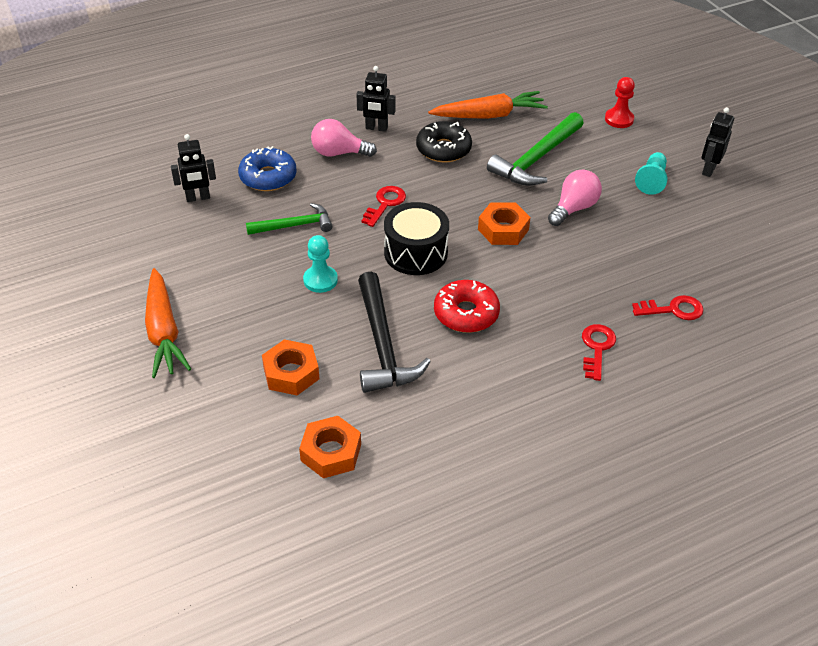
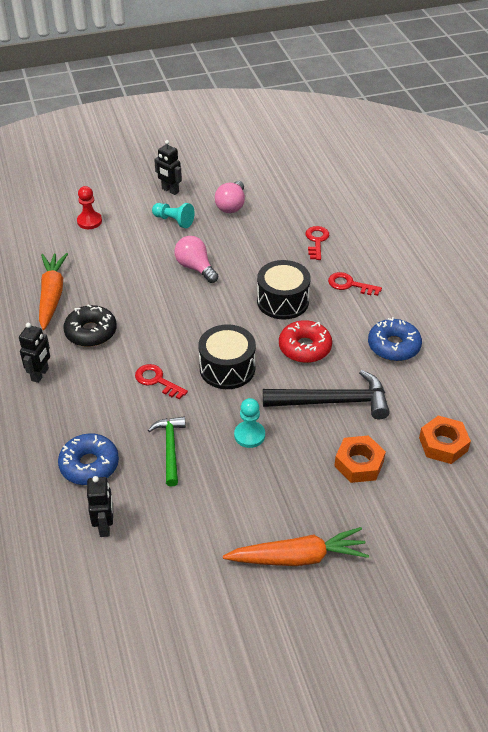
camera: 80 degrees left, 0 degrees up
(339, 153) = (69, 406): pink light bulb -> pink light bulb (231, 206)
(492, 398) = (393, 346): none -> blue donut
(503, 229) = (211, 311): orange nut -> none
(536, 159) = (125, 277): green hammer -> none
(542, 287) = (282, 301): none -> black drum

